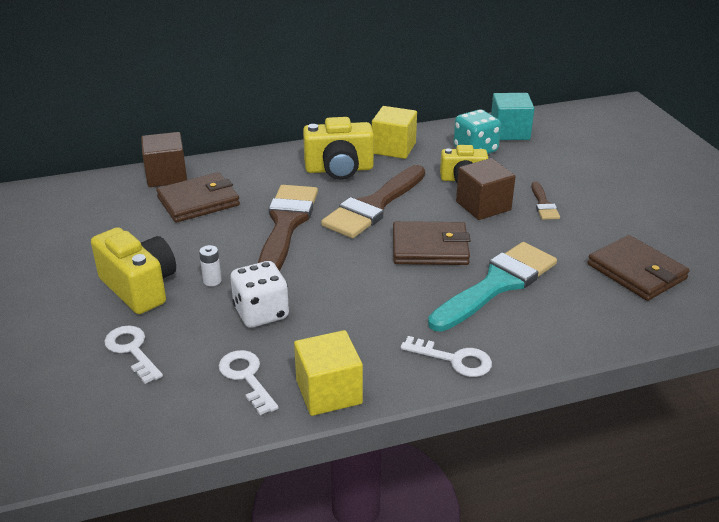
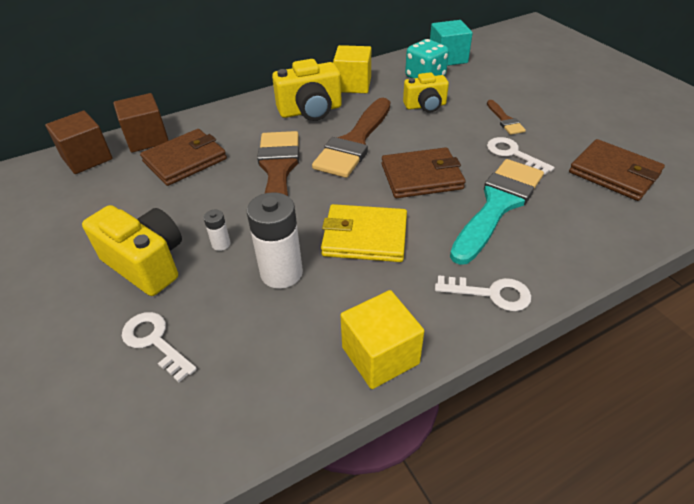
camera: 10 degrees left, 10 degrees up
(246, 377) = (288, 353): white key -> white key (513, 154)
(261, 313) = (281, 273): white dice -> white battery
(351, 294) = (365, 237): none -> yellow wallet
(483, 206) = (453, 129): brown cube -> brown cube (87, 158)

